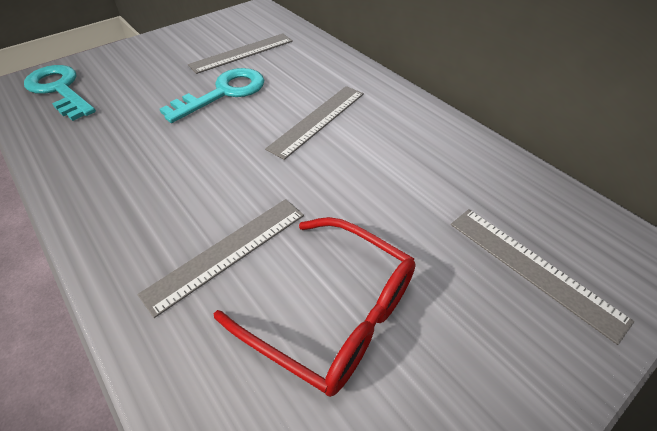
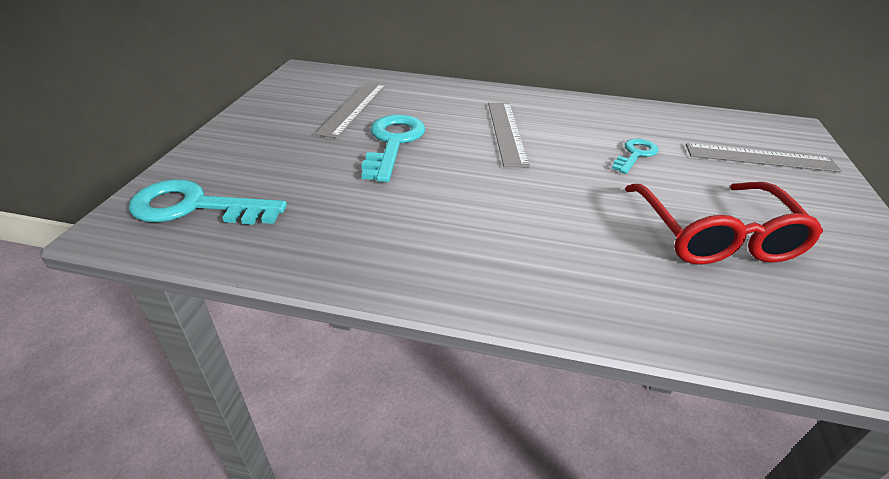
camera: 40 degrees left, 10 degrees down
(227, 252) = (597, 242): grey ruler -> none
(331, 312) = (714, 235): red glasses -> red glasses turned 90 degrees clockwise
(396, 194) = (635, 154): none -> turquoise key

